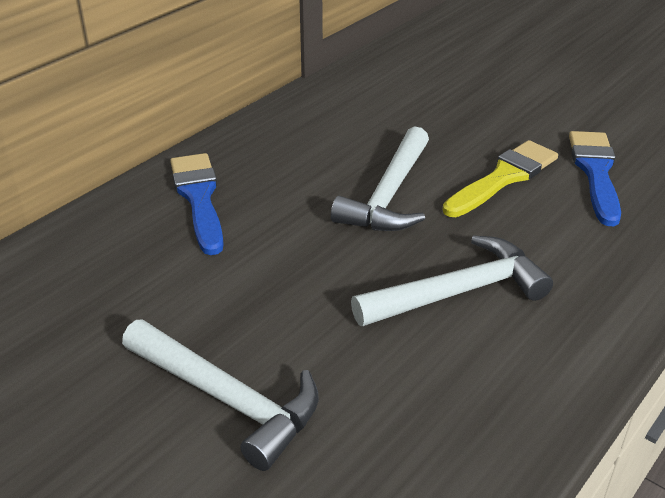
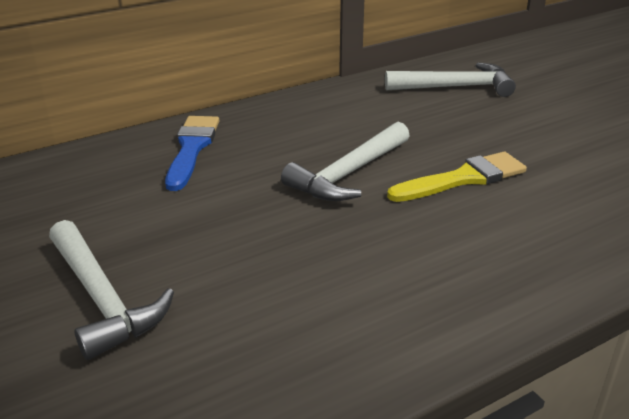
camera: 20 degrees right, 5 degrees down
(458, 292) = (355, 261): white hammer -> white hammer (455, 87)
(595, 172) = (557, 190): blue brush -> none

